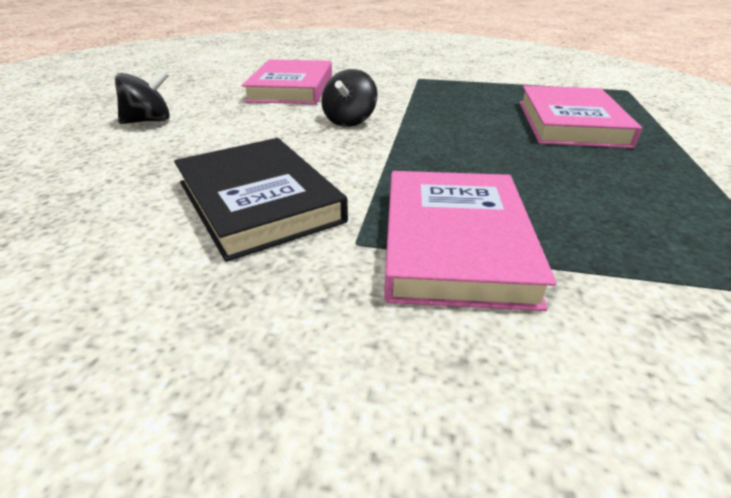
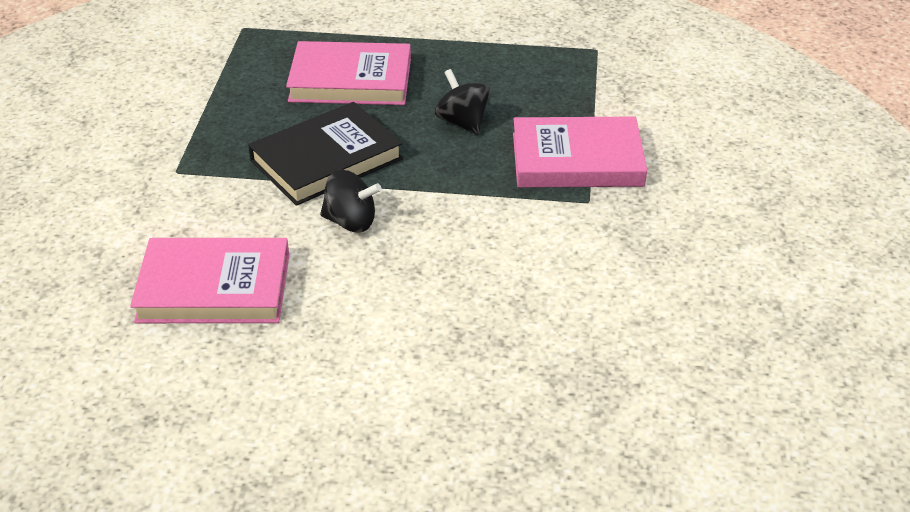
camera: 95 degrees left, 5 degrees up
(149, 121) = (356, 396): black spinning top -> black spinning top (462, 122)
(258, 201) = (543, 257): black book -> black book (326, 160)

